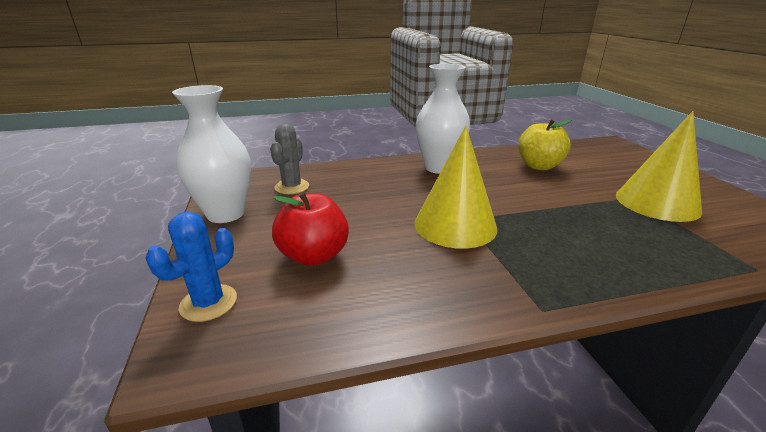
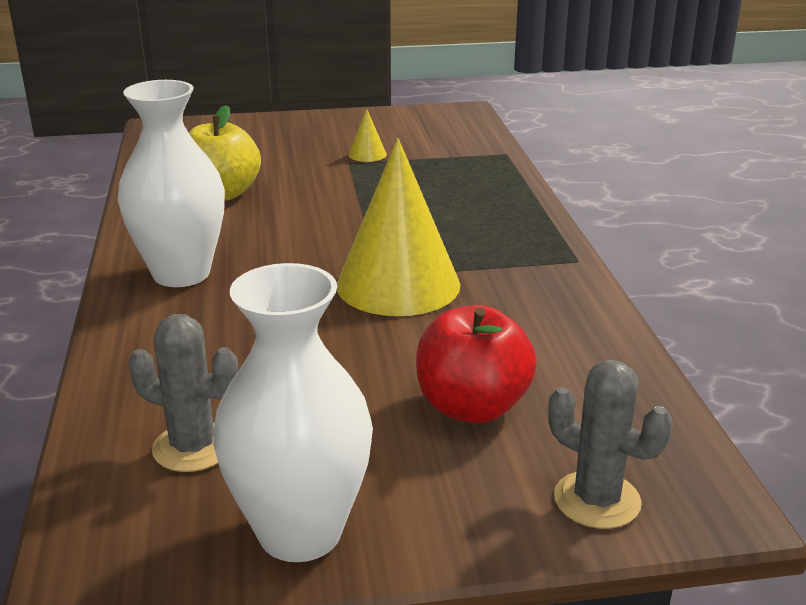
camera: 85 degrees left, 0 degrees up
(208, 303) = (597, 500): blue cactus -> grey cactus
(657, 203) = (367, 154): yellow cone -> yellow cone, size x0.41

